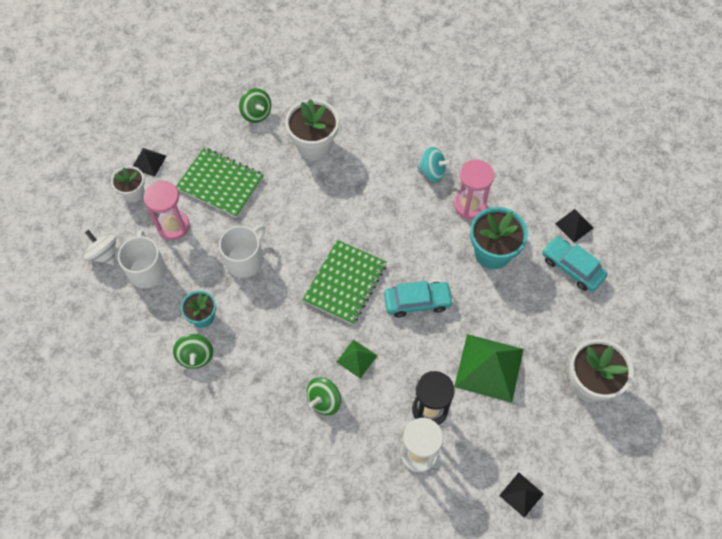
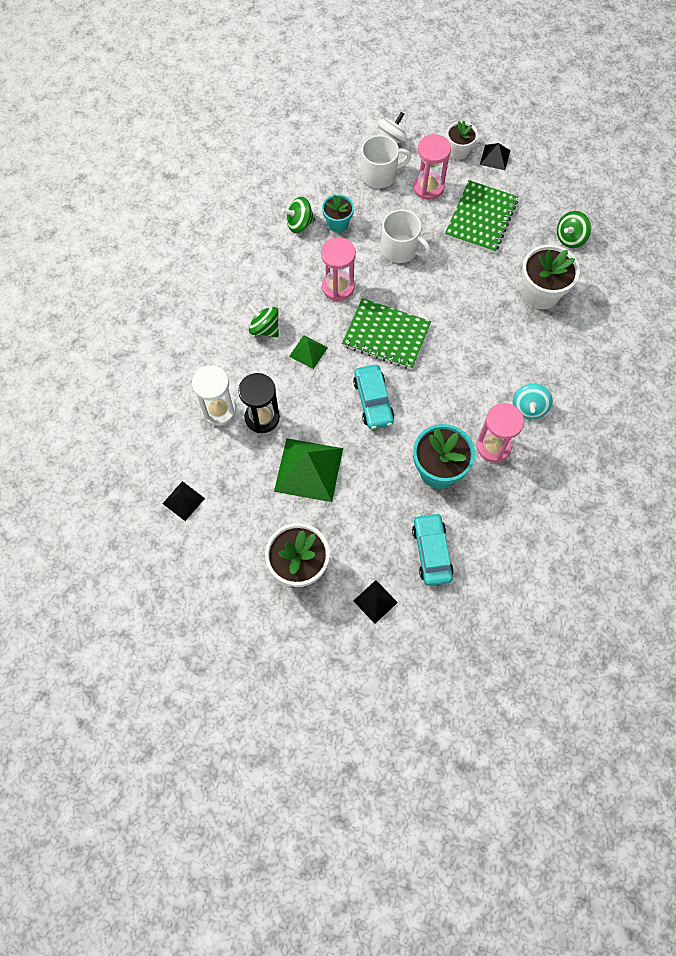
camera: 85 degrees right, 5 degrees up
(282, 323) = (338, 287): none -> pink hourglass
(572, 267) = (431, 552): turquoise car -> turquoise car turned 45 degrees counterclockwise
(574, 225) = (485, 555): black pyramid -> black pyramid (375, 601)

